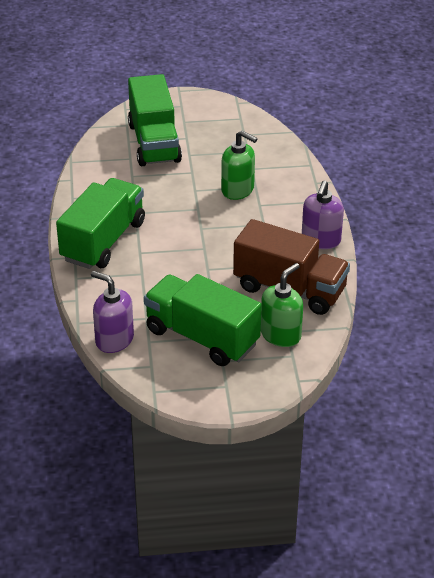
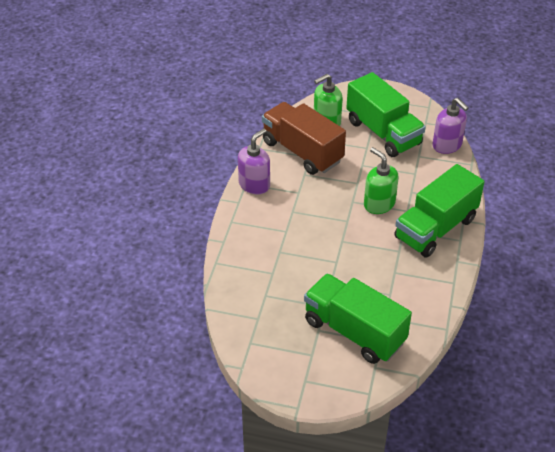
camera: 160 degrees left, 5 degrees up
(154, 143) = (354, 332): green truck -> green truck turned 60 degrees counterclockwise
(238, 190) = (297, 251): green soap dispenser -> green soap dispenser (379, 204)

